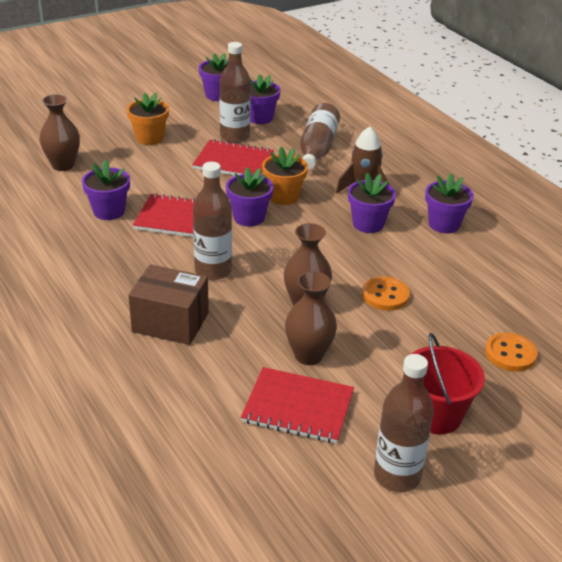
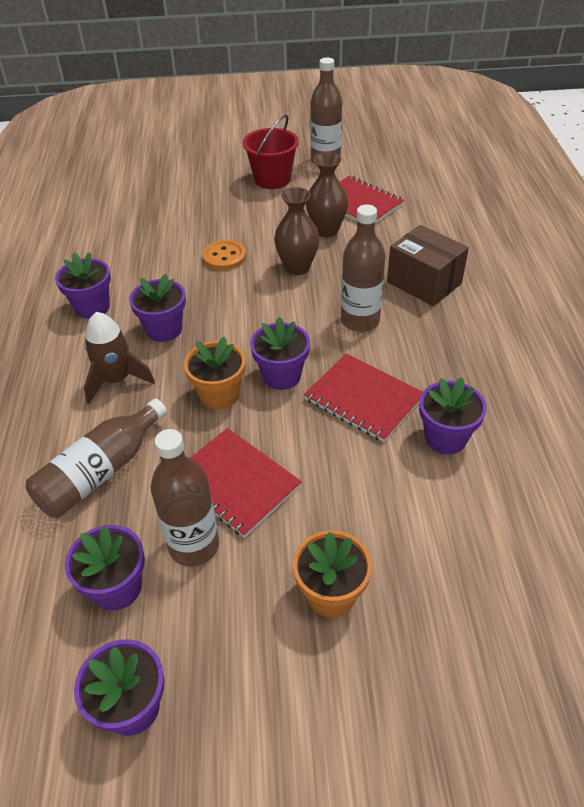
camera: 150 degrees left, 10 degrees up
(63, 165) = (494, 564): brown vase -> none
(510, 354) = (182, 197): orange button -> none

